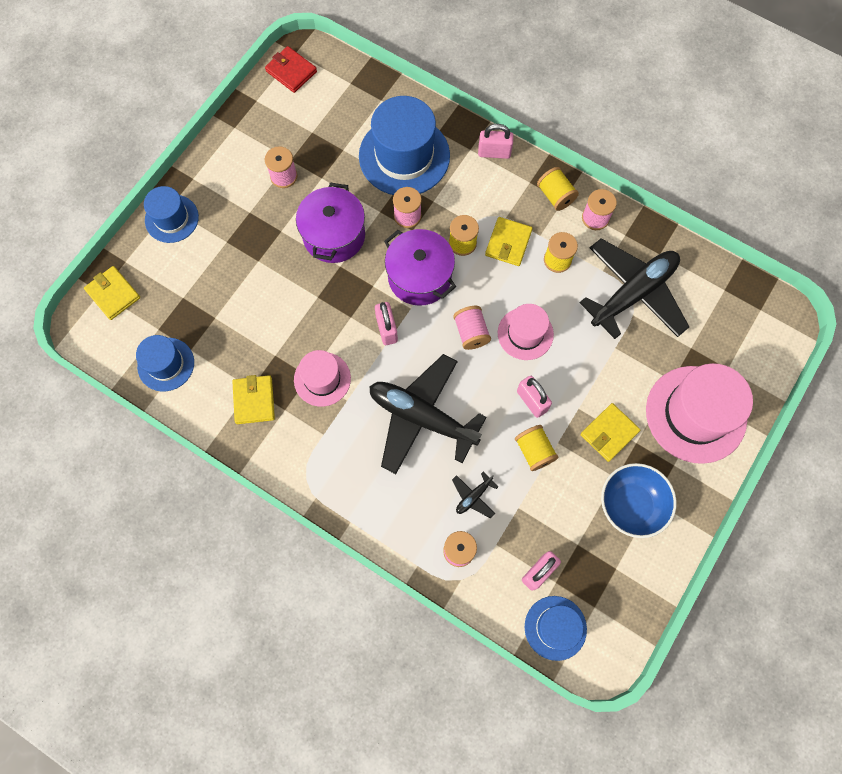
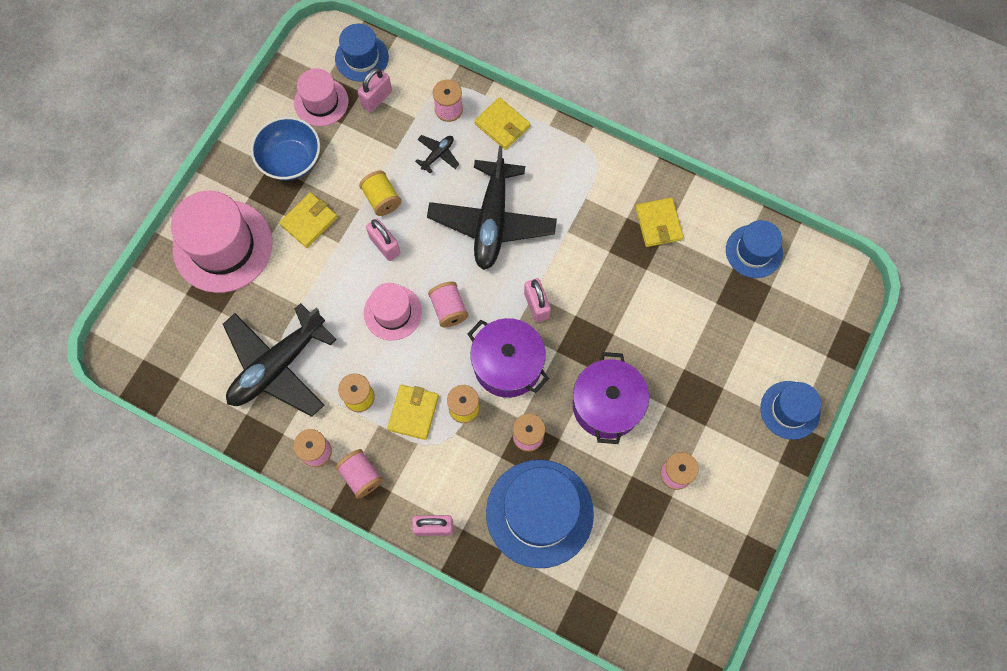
camera: 175 degrees right, 0 degrees up
(113, 294) = (828, 319): yellow wallet -> yellow wallet (502, 125)
(291, 71) = (694, 622): red wallet -> none
(322, 379) = (595, 249): pink hat -> pink hat (321, 102)
(422, 417) = (492, 221): black plane -> black plane turned 75 degrees clockwise
(555, 196) = (361, 476): yellow spool -> pink spool

